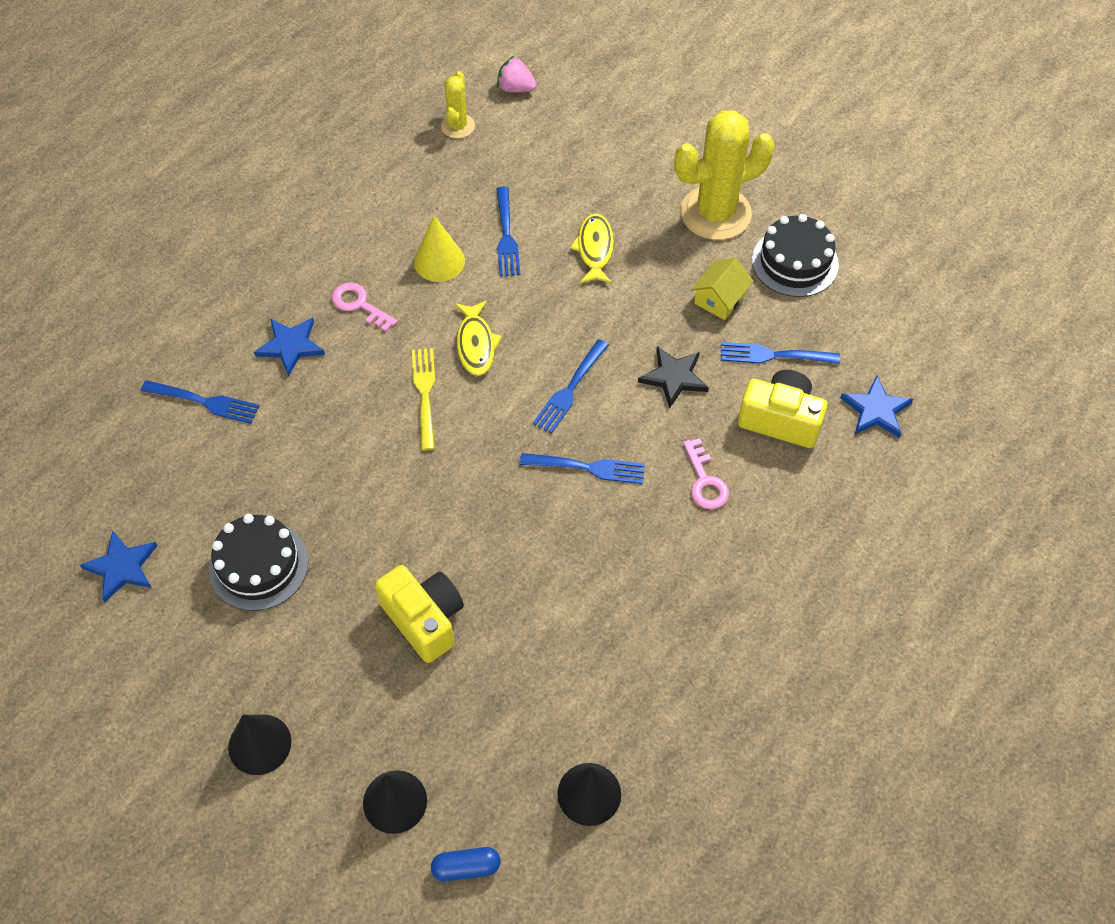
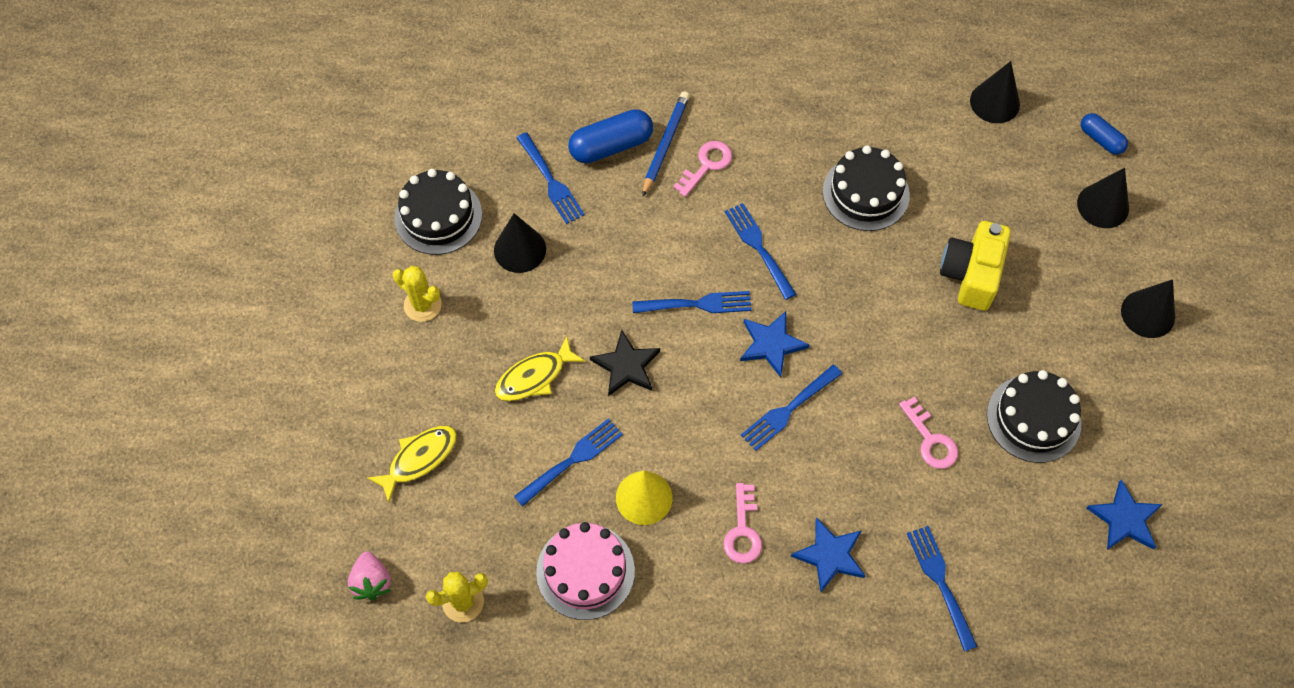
camera: 125 degrees left, 5 degrees up
(312, 475) = (930, 439): none -> pink key
(417, 199) = (585, 571): none -> pink cake
(425, 394) = (788, 409): yellow fork -> blue fork
(476, 344) = (709, 404): yellow fish -> yellow fish (419, 459)
(576, 592) = (865, 193): none -> black cake
(674, 377) = (627, 238): black star -> black star (626, 366)
(715, 213) = (422, 305): yellow cactus -> yellow cactus, size x0.50
(720, 299) = (520, 249): yellow house -> black cone
(752, 463) = (666, 144): none -> blue pencil
(780, 420) = (611, 146): yellow camera -> blue capsule
(876, 410) = (553, 90): blue star -> blue star (771, 344)

